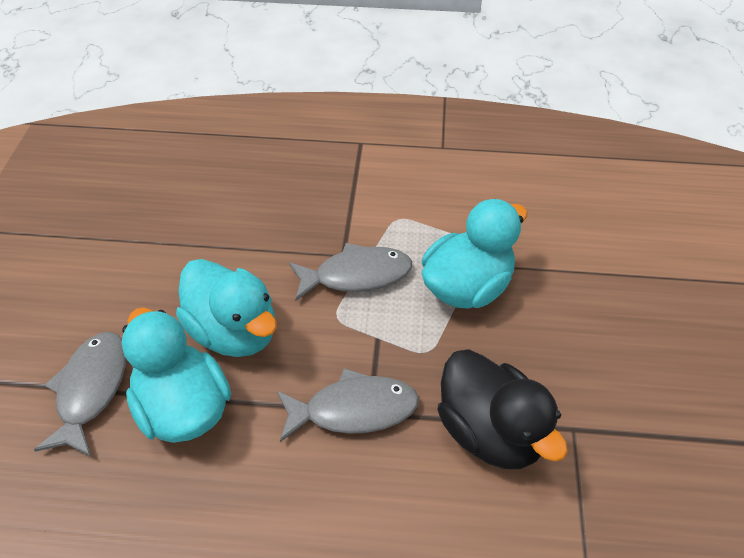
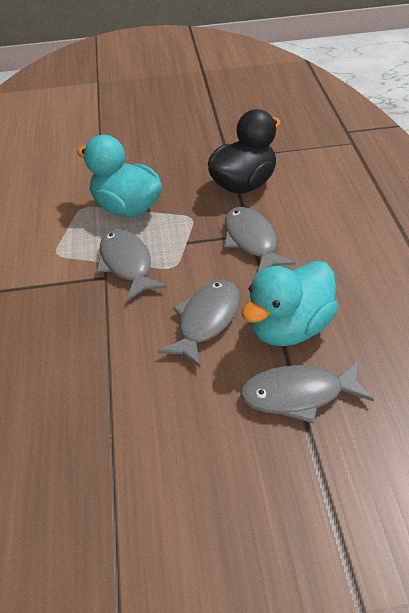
camera: 100 degrees left, 5 degrees down
(234, 332) = (206, 321): turquoise duck -> grey fish

